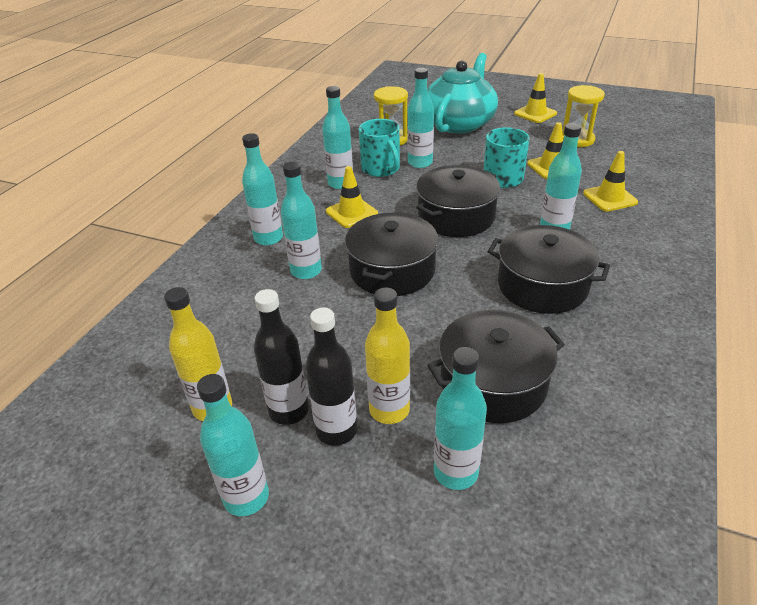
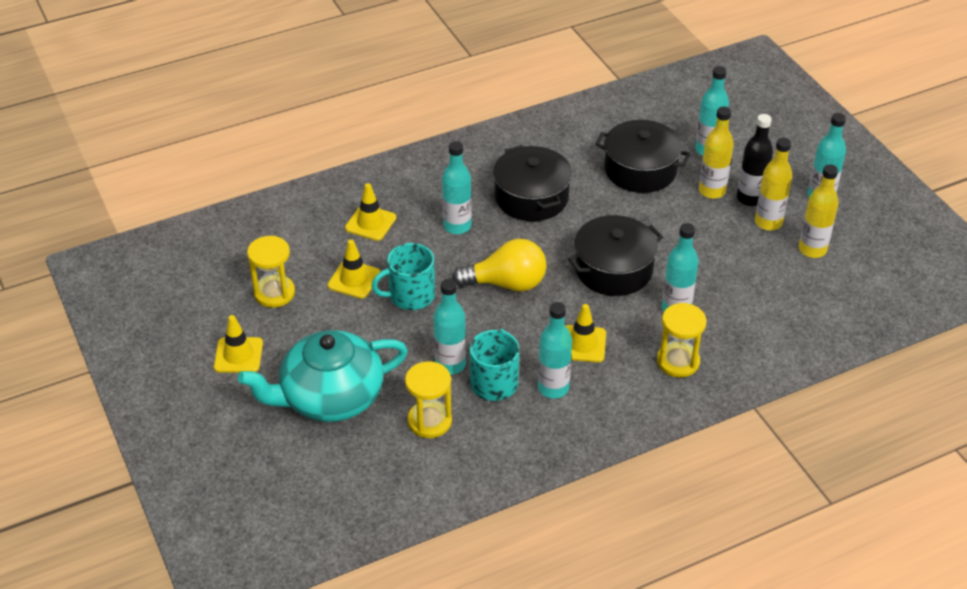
camera: 140 degrees left, 5 degrees up
(268, 238) = (678, 361): turquoise bottle -> yellow hourglass
(289, 410) = (768, 222): black bottle -> yellow bottle
(456, 216) = (506, 283): black pot -> yellow light bulb

